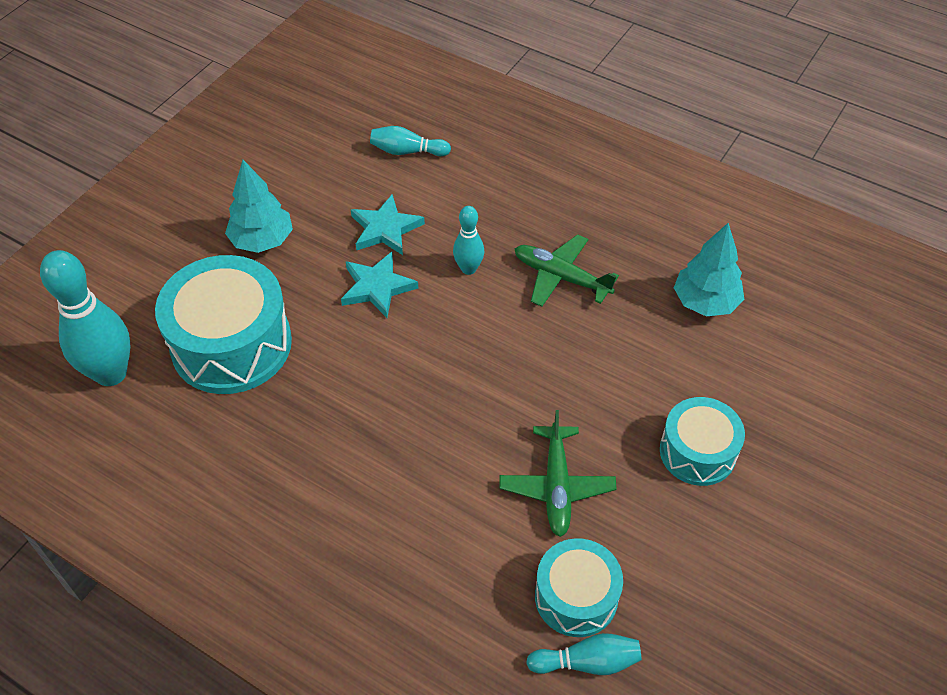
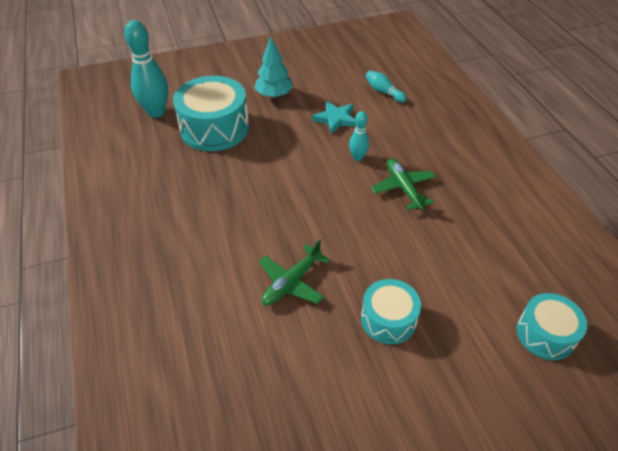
camera: 40 degrees right, 5 degrees down
(377, 287) = (304, 141): turquoise star -> none
(576, 597) = (242, 341): turquoise drum -> turquoise drum (545, 334)
(587, 662) = (212, 377): turquoise bowling pin -> none
(705, 302) = (477, 247): turquoise tree -> none

